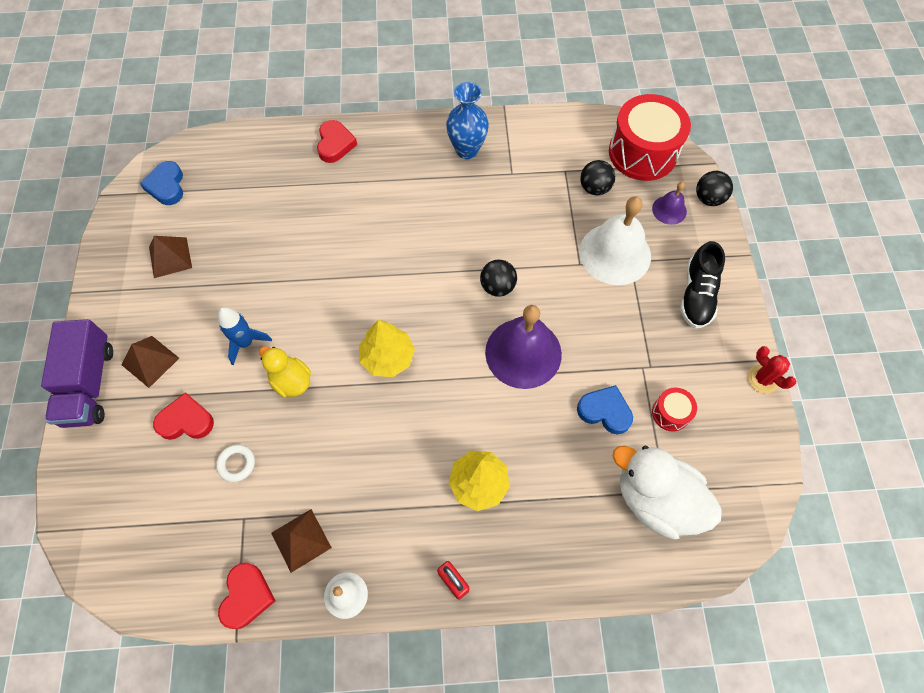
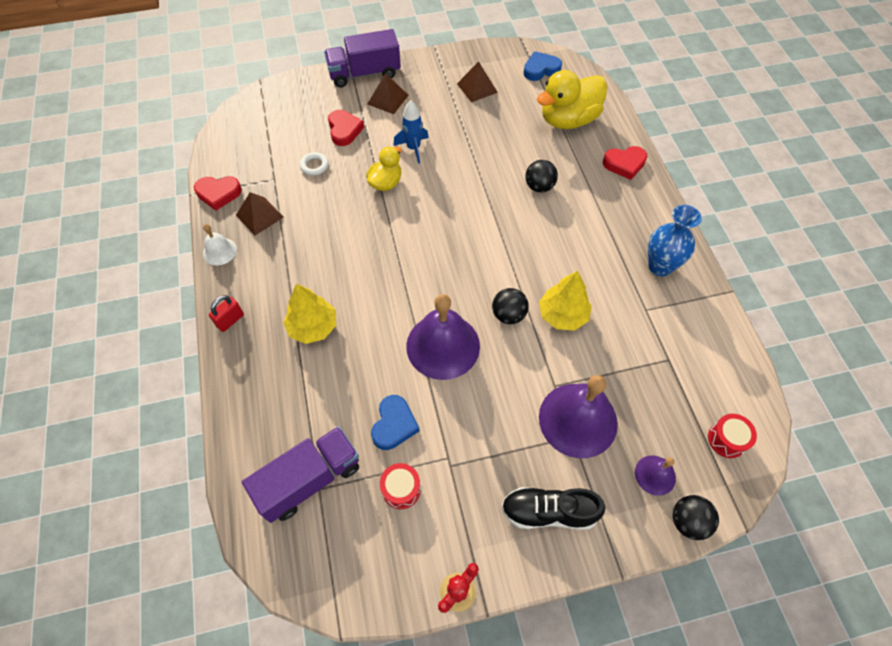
camera: 80 degrees right, 5 degrees down
(256, 178) = (568, 120): none -> yellow duck
(388, 357) = (418, 242): yellow tree -> yellow tree (562, 315)
(594, 188) = (656, 391): black ball -> black ball (539, 187)
(615, 253) = (578, 420): white bell -> purple bell
(642, 153) = (727, 439): red drum -> red drum, size x0.46
(656, 499) = (309, 480): white duck -> purple truck

